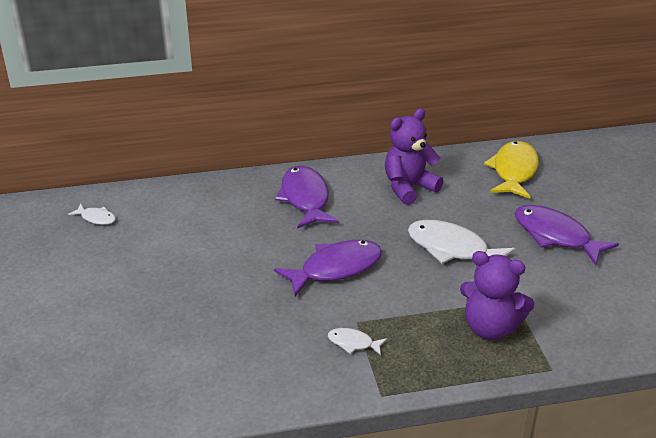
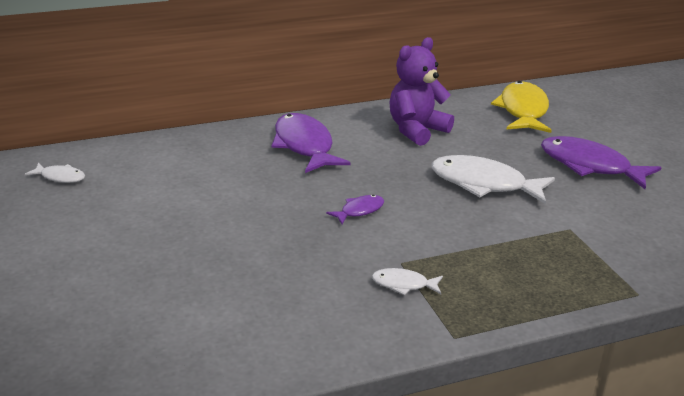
camera: 10 degrees left, 5 degrees down
(335, 268) = (359, 211): purple fish -> purple fish, size x0.49
(490, 328) = (554, 257): purple teddy bear -> none

